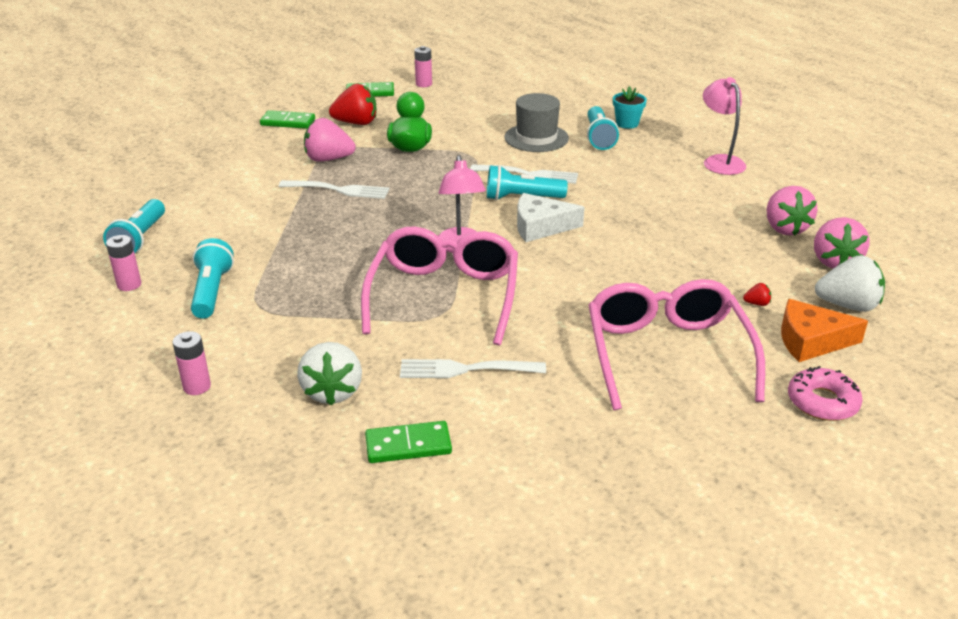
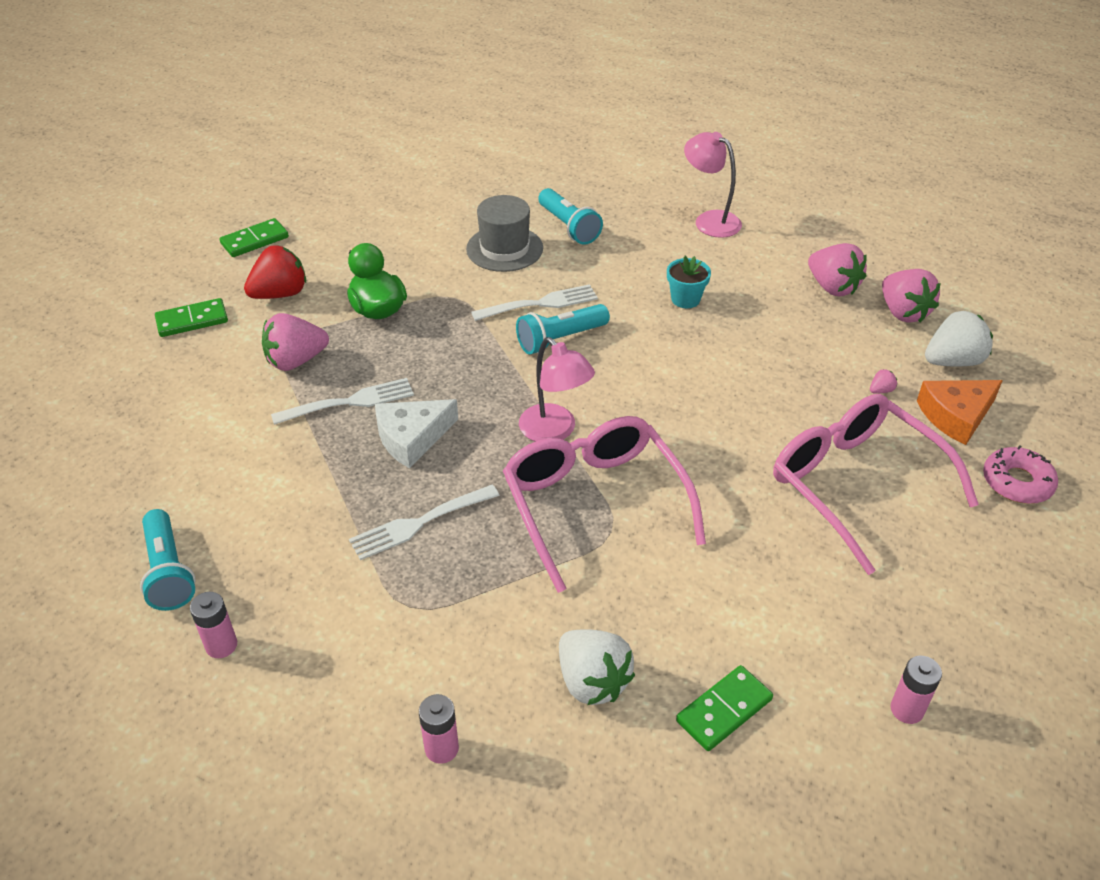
camera: 30 degrees left, 10 degrees up
(212, 291) = (334, 610): turquoise flashlight -> none
(423, 84) = (309, 208): pink battery -> pink battery (907, 709)
(465, 369) = (696, 589): white fork -> white fork (419, 523)
(540, 226) = (611, 371): white cheese -> white cheese (412, 438)
(627, 123) = (581, 198): turquoise flower pot -> turquoise flower pot (685, 299)
(756, 303) = (881, 390): red strawberry -> pink strawberry

